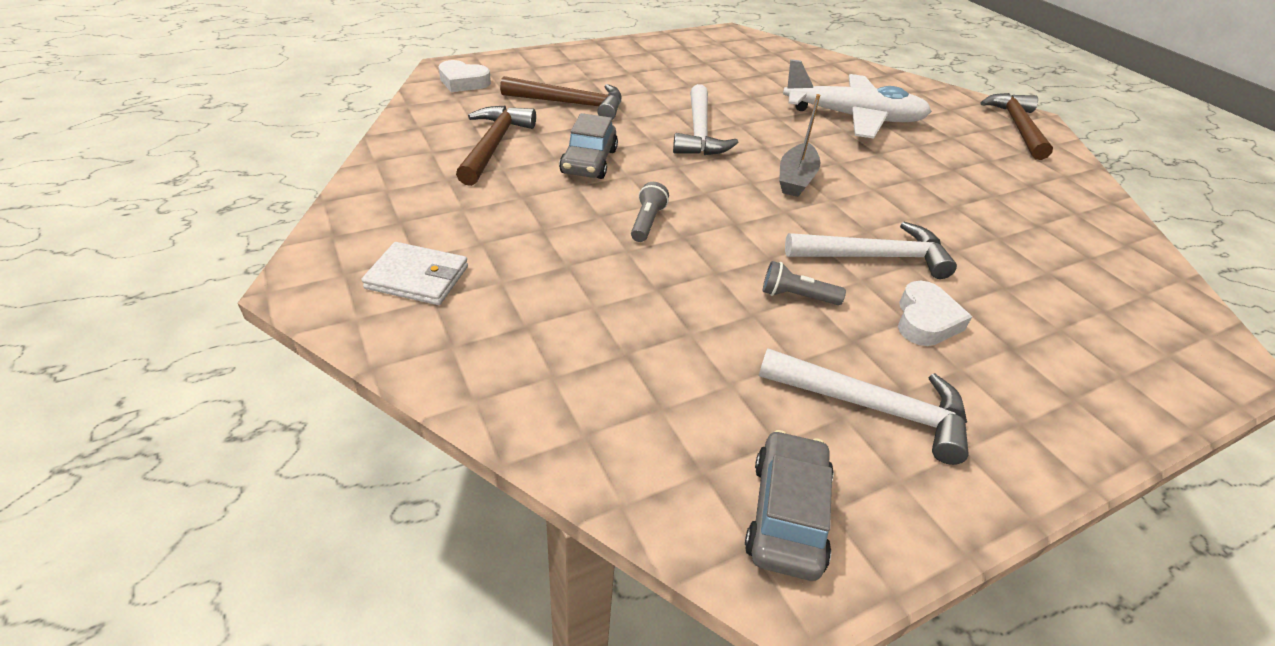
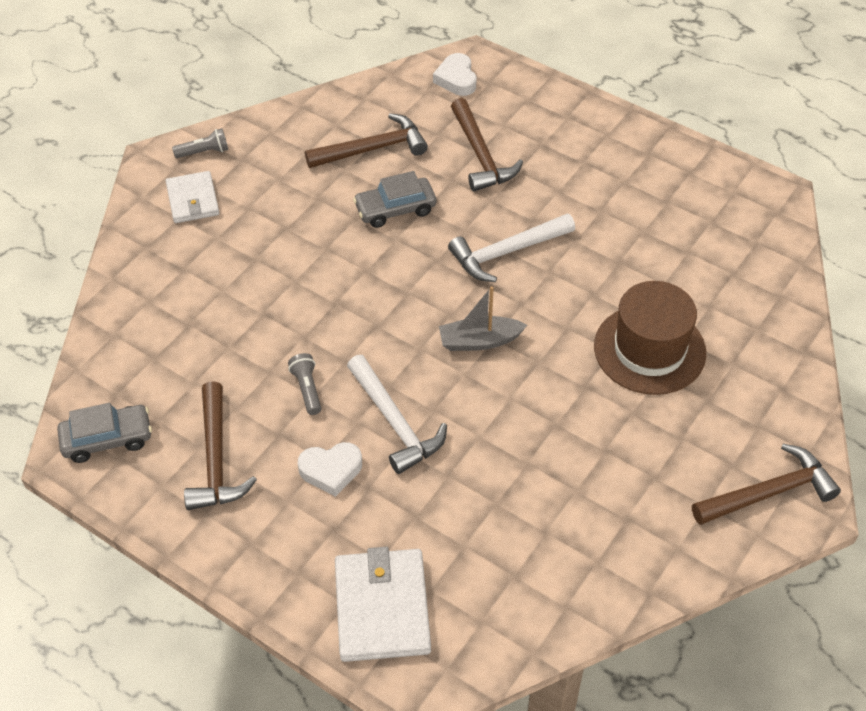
camera: 65 degrees right, 10 degrees up
(647, 222) = (337, 276): grey flashlight -> grey flashlight (204, 152)
(854, 117) = (649, 349): white plane -> brown hat
(872, 407) = (216, 459): white hammer -> brown hammer
(1128, 351) = (382, 607): none -> white wallet

